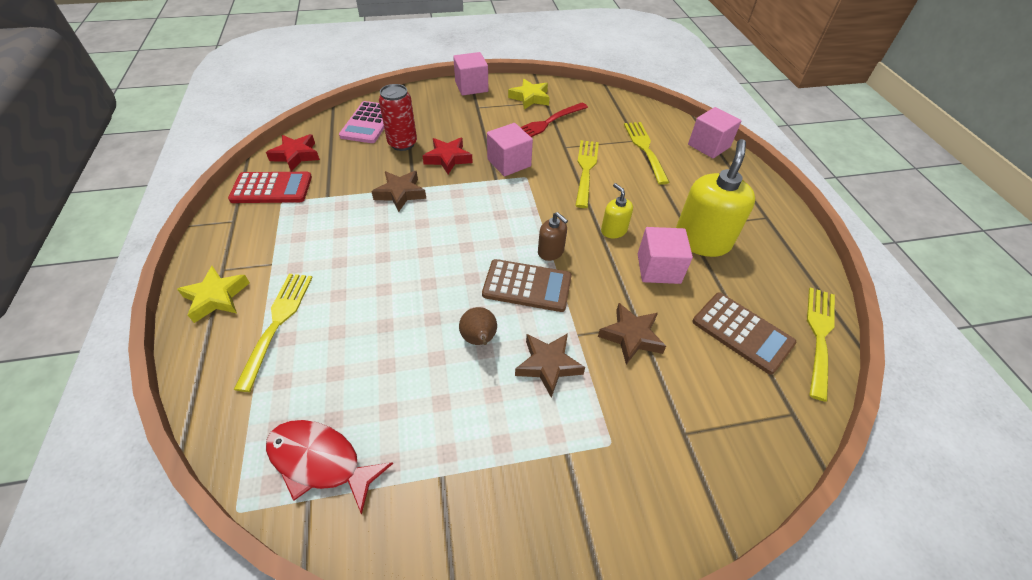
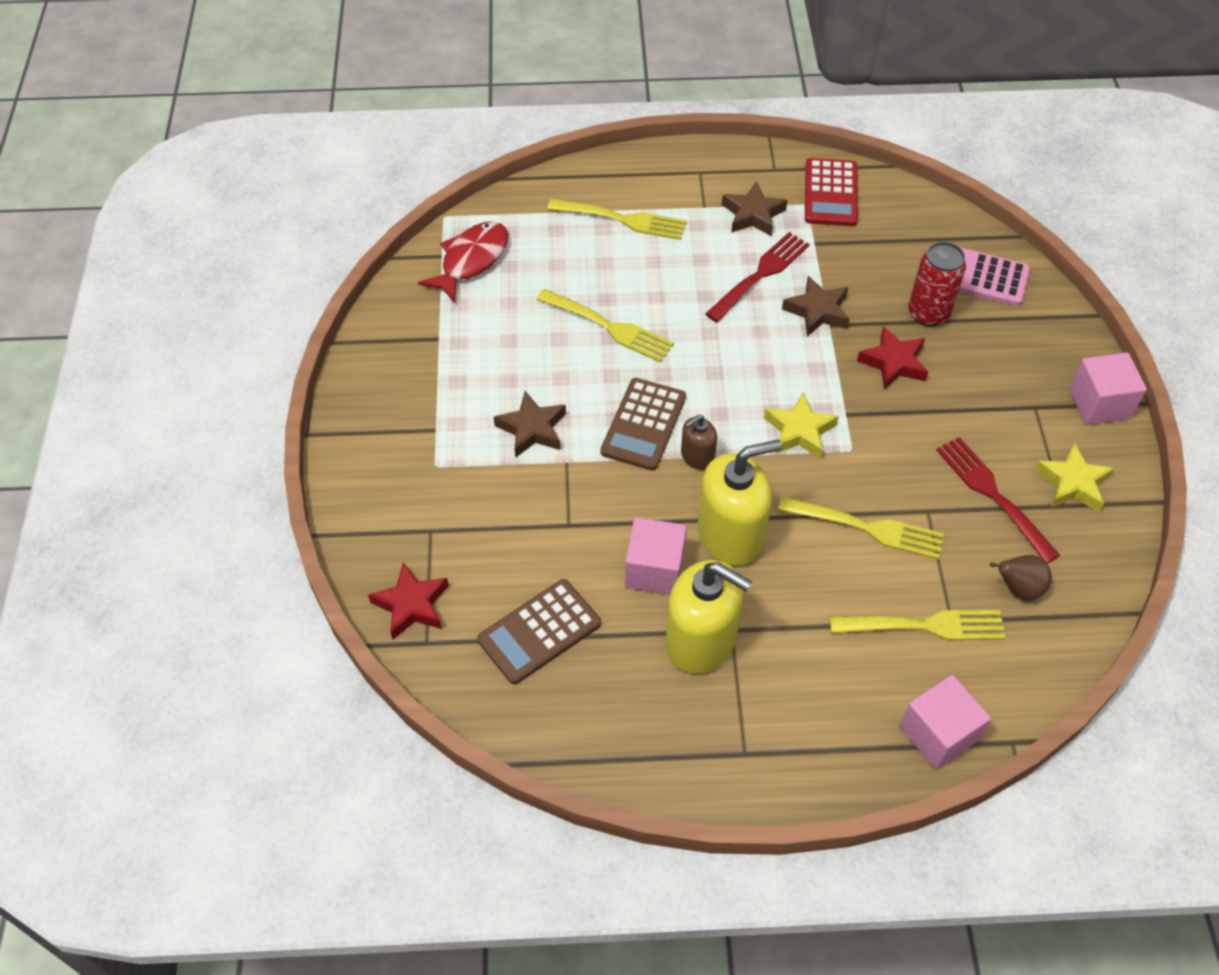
camera: 100 degrees right, 5 degrees up
(216, 297) = (662, 173): yellow star -> yellow star (799, 431)
(296, 155) = (898, 208): red star -> red star (412, 605)
(360, 225) = (760, 274): none -> red fork
(479, 339) = (575, 374): brown pear -> brown pear (1018, 588)
(509, 163) = (884, 433): pink cube -> none
(613, 230) = (730, 535): yellow soap dispenser -> yellow soap dispenser, size x1.99
(631, 336) = (554, 513): brown star -> brown star (753, 215)
(819, 336) = (518, 720): yellow fork -> yellow fork (609, 327)

